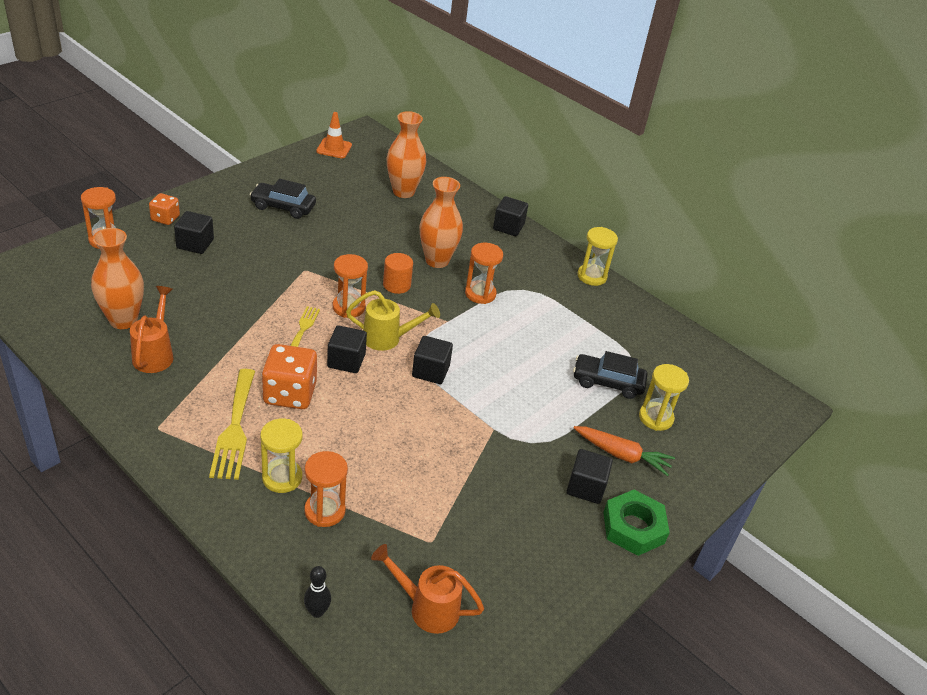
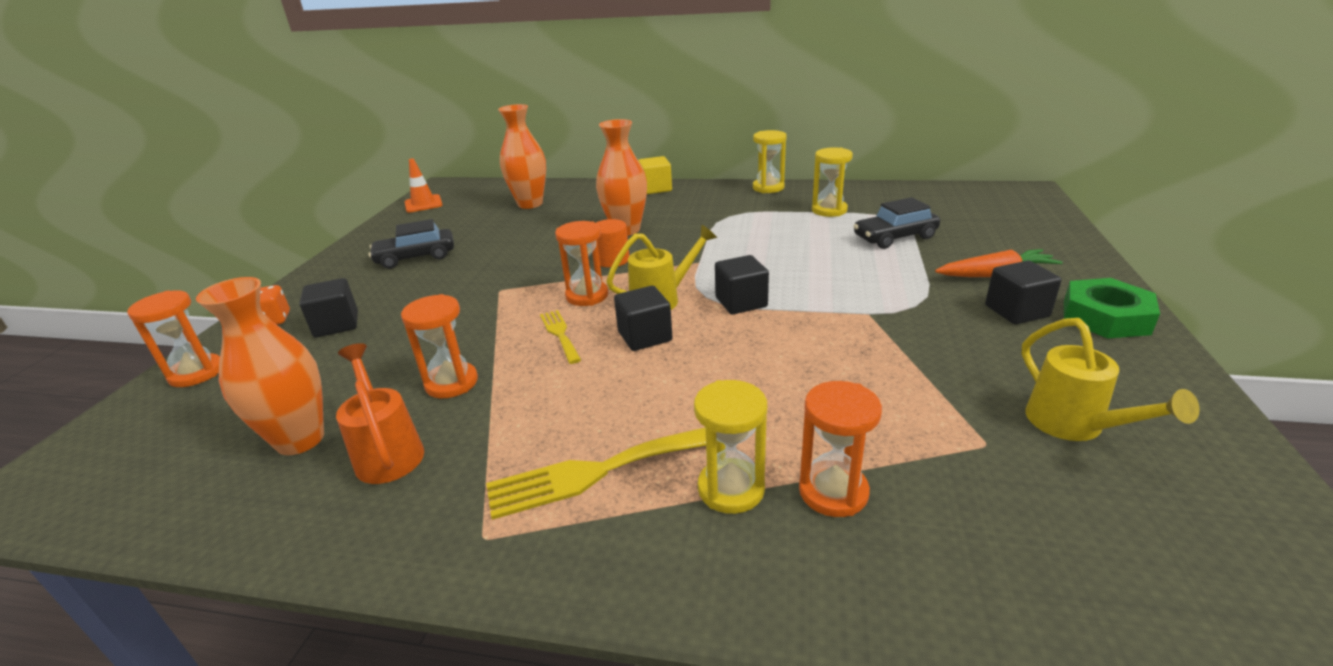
camera: 25 degrees left, 10 degrees down
(234, 428) = (598, 471): yellow fork -> yellow fork turned 105 degrees clockwise
(290, 393) = (621, 397): orange dice -> none
(317, 612) = (1018, 631): black bowling pin -> none
(426, 608) = (1106, 519): orange watering can -> none
(480, 294) = (698, 233): orange hourglass -> orange hourglass (451, 383)
(491, 565) = (1074, 426): none -> yellow watering can
(508, 227) = (655, 188): black cube -> yellow cube
(655, 418) = (969, 240): yellow hourglass -> yellow hourglass (829, 210)

